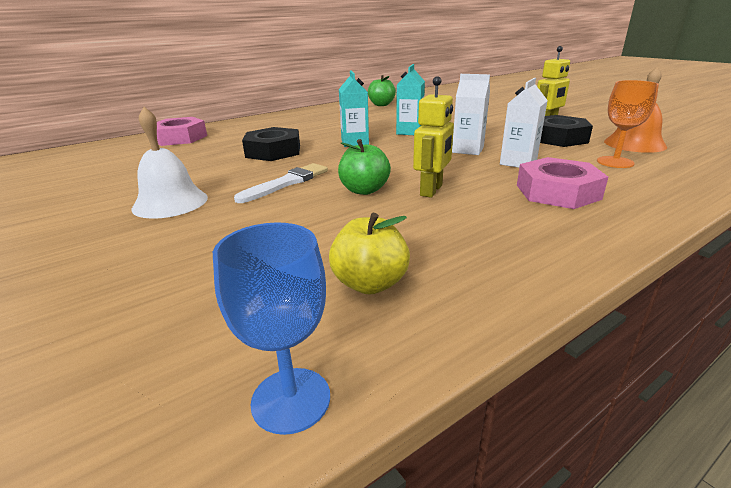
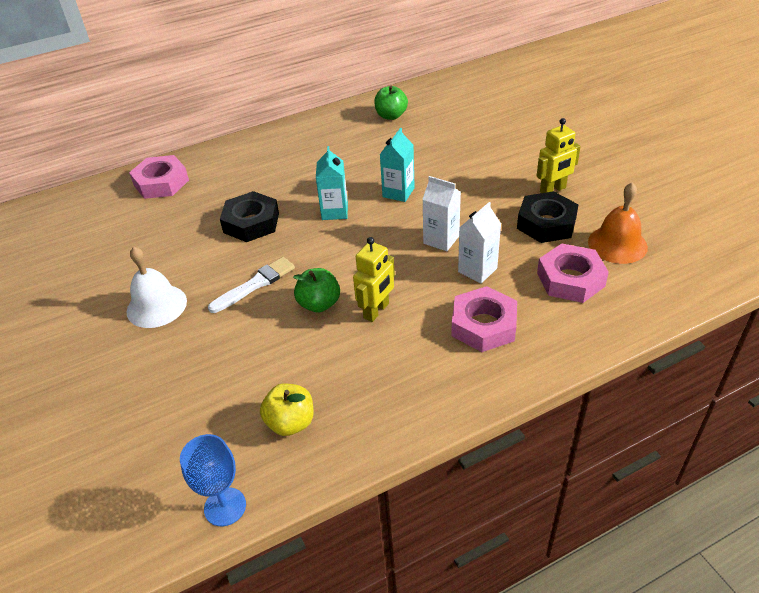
camera: 10 degrees right, 15 degrees up
(615, 162) = (570, 279): orange goblet -> pink nut

